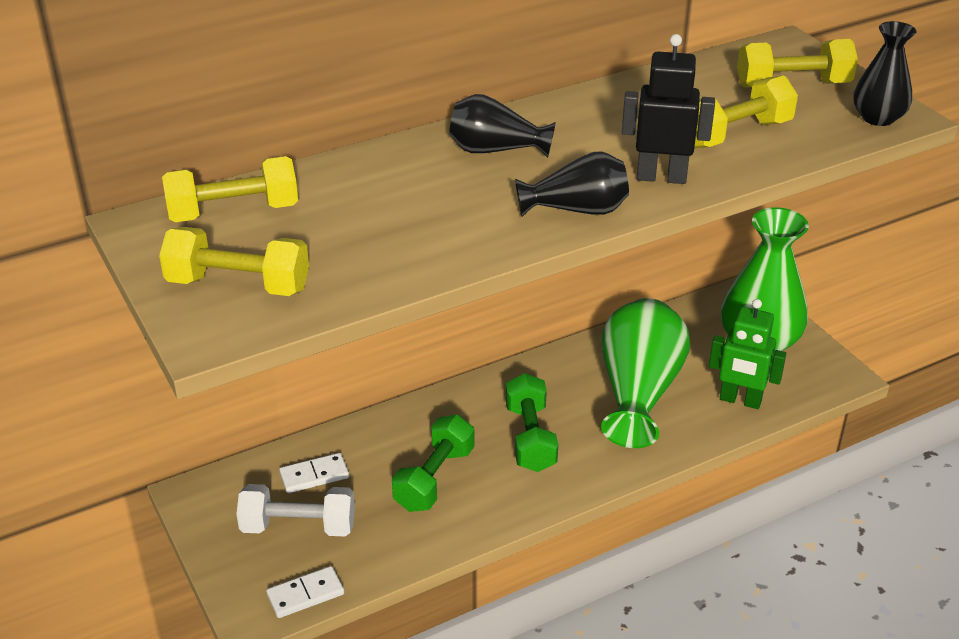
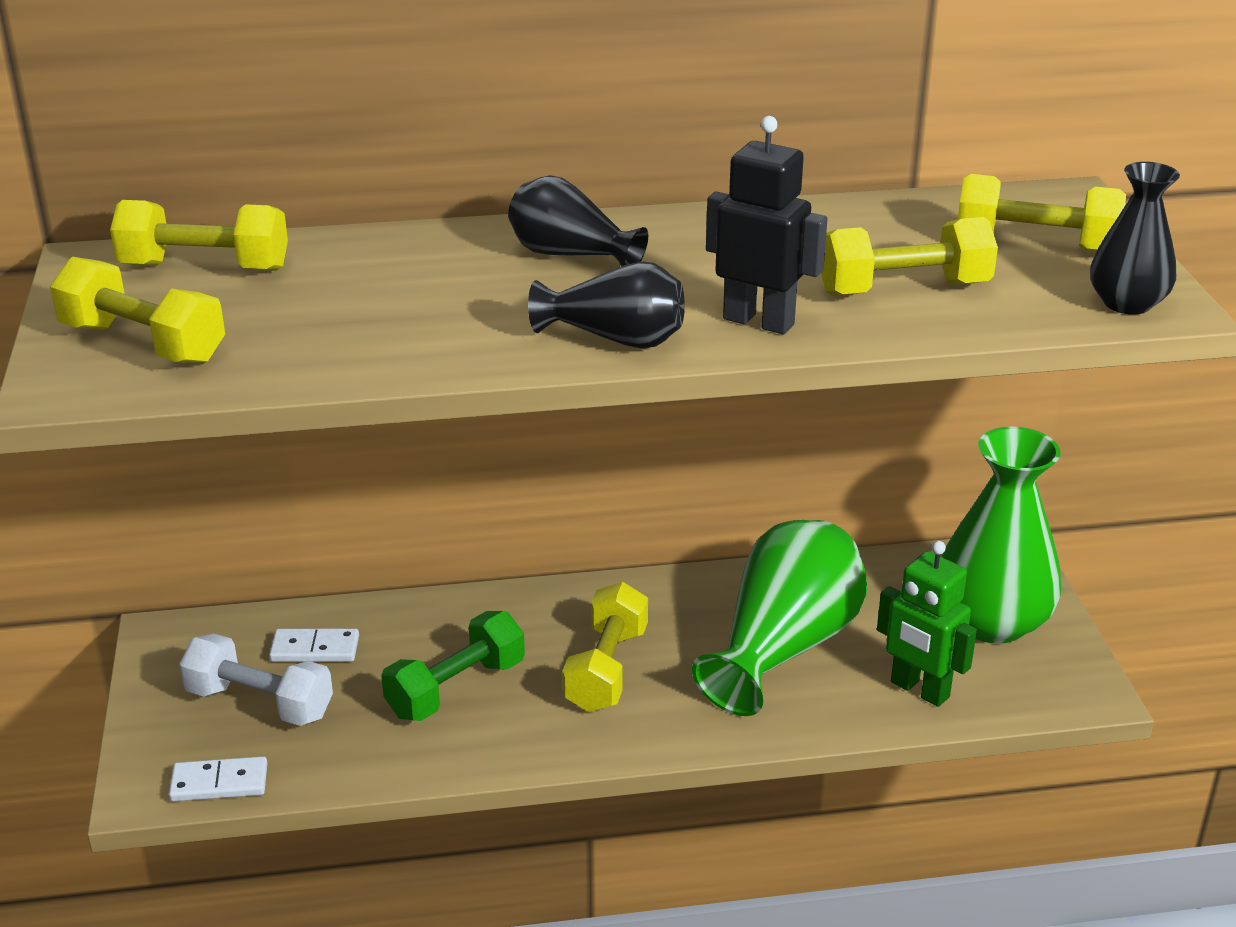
camera: 20 degrees right, 5 degrees down
(530, 438) = (606, 669): green dumbbell -> yellow dumbbell

